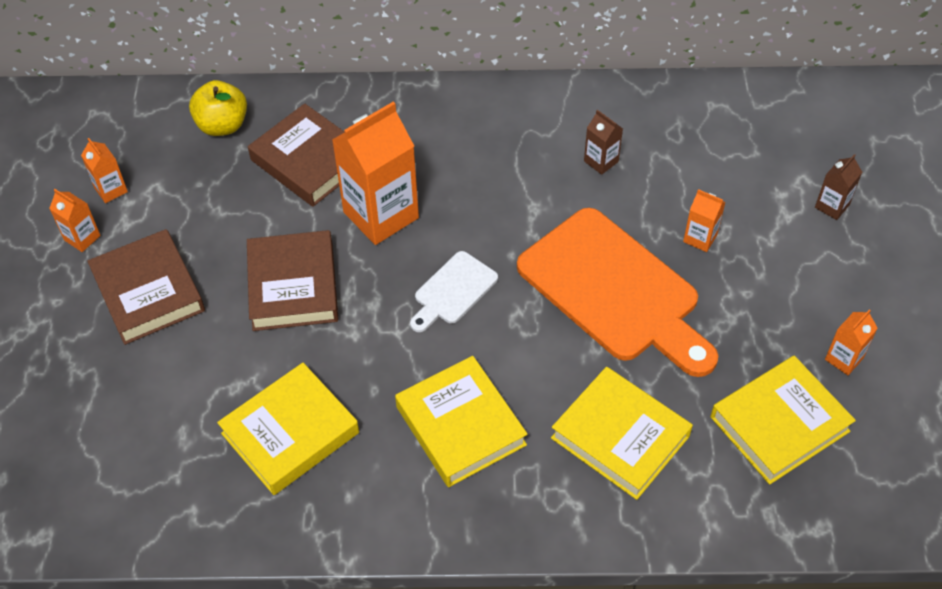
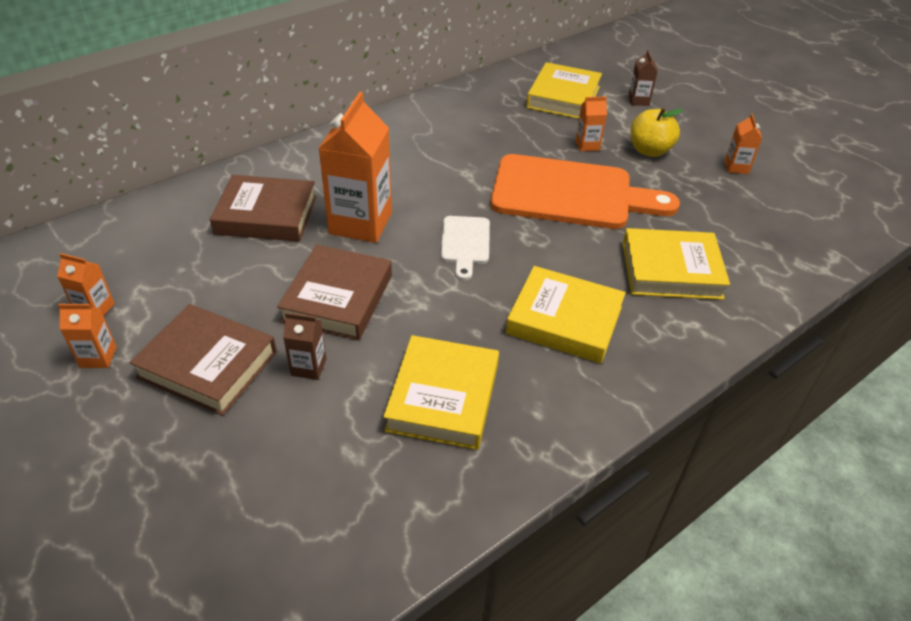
camera: 40 degrees left, 10 degrees down
(222, 125) = (164, 223): yellow apple -> yellow apple (649, 151)
(293, 286) = (338, 298): brown book -> brown book turned 60 degrees clockwise
(601, 161) = (481, 132): brown carton -> brown carton (308, 367)
(779, 424) = (746, 215): yellow book -> yellow book (563, 97)

